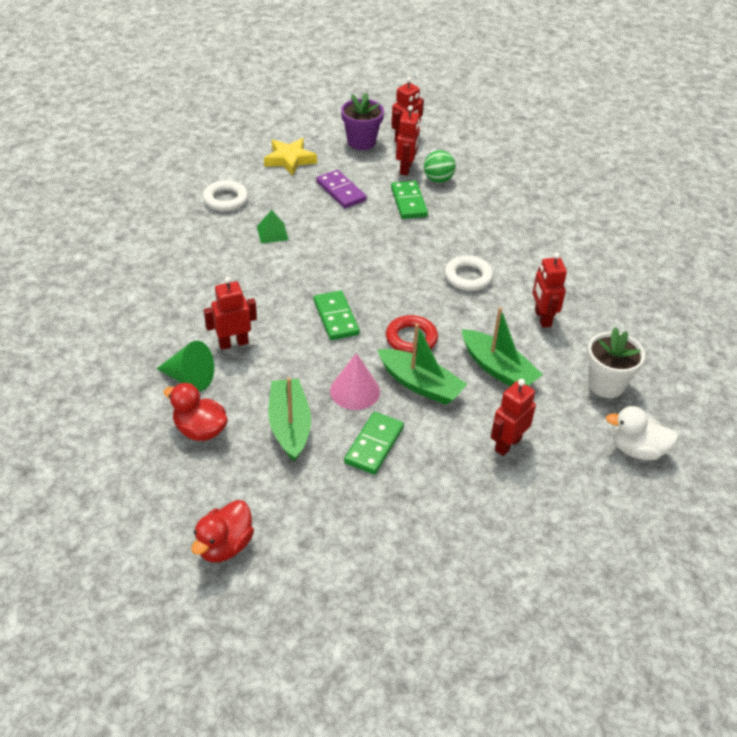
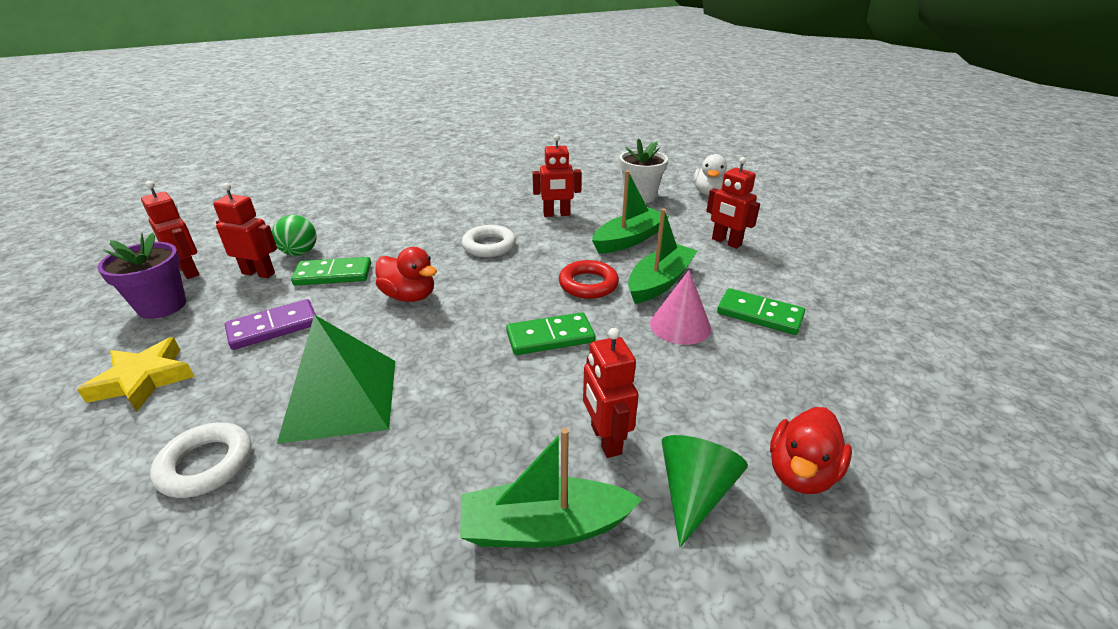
camera: 85 degrees left, 10 degrees down
(225, 546) = (985, 435): red duck -> red duck (409, 296)
(272, 233) = (341, 399): green pyramid -> green pyramid, size x2.16
(289, 426) = (756, 378): green boat -> green boat (544, 527)

